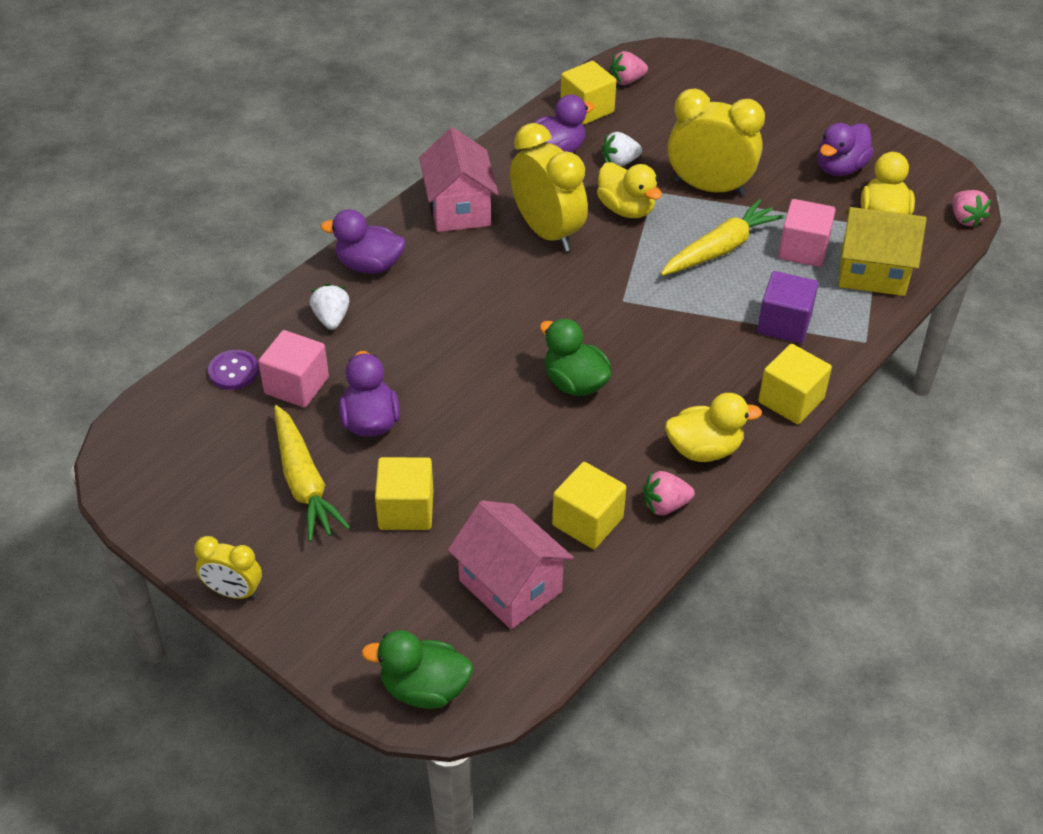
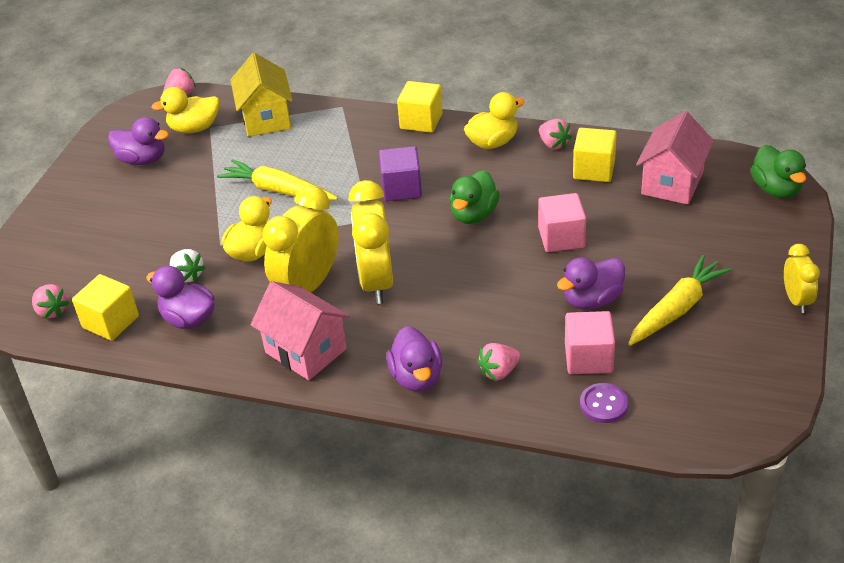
camera: 110 degrees left, 5 degrees down
(331, 318) = (499, 372): white strawberry -> pink strawberry
(406, 510) = (655, 249): yellow cube -> none
(459, 209) = (305, 350): pink house -> pink house turned 75 degrees clockwise
(704, 449) = (492, 142): yellow duck -> yellow duck turned 90 degrees clockwise
(709, 188) = (200, 217): yellow clock -> yellow clock (376, 282)
(784, 324) = (346, 142): purple cube -> purple cube (401, 188)
(803, 249) = (256, 153): pink cube -> pink cube (561, 238)

